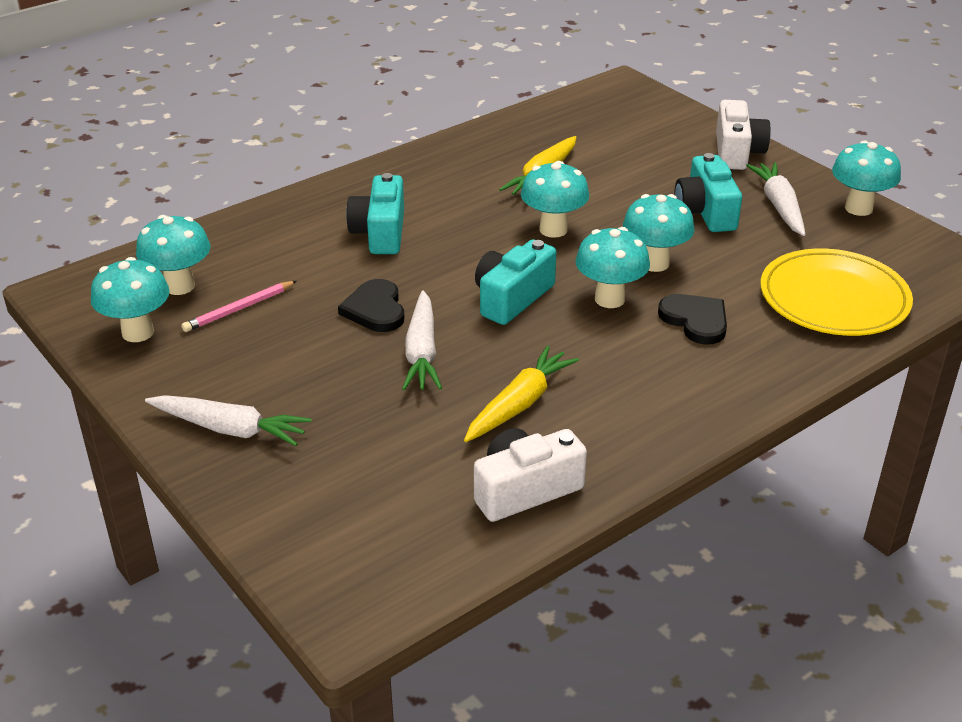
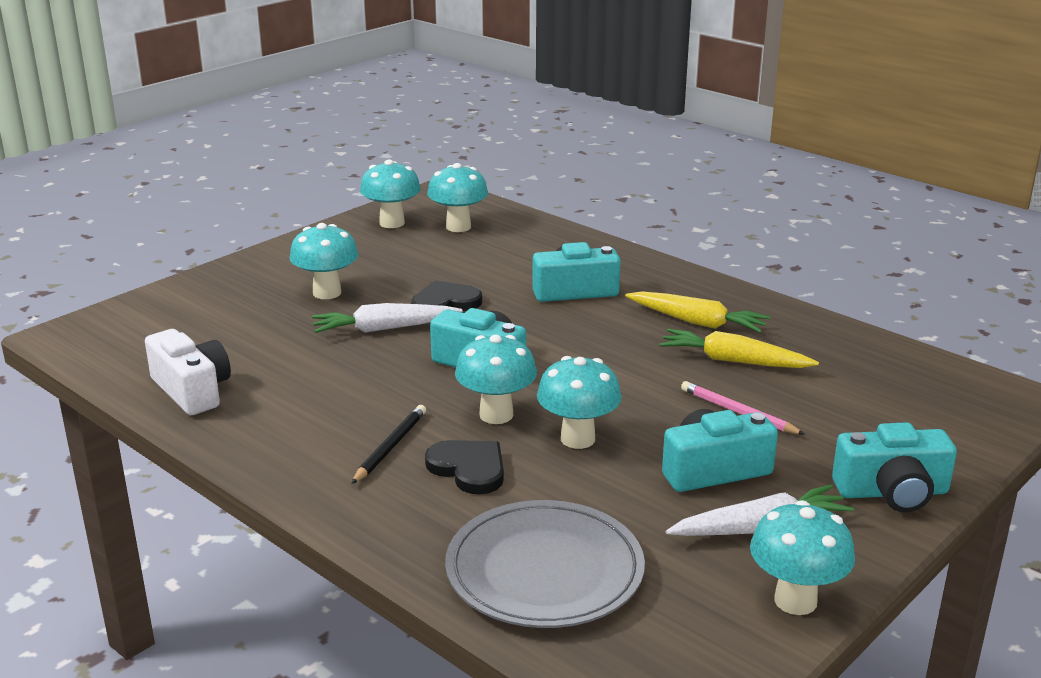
camera: 80 degrees right, 10 degrees down
(230, 429) = (274, 269): white carrot -> none
(239, 309) = (431, 251): pink pencil -> pink pencil (738, 412)
(519, 404) = (311, 379): yellow carrot -> yellow carrot (697, 322)
(553, 229) = (621, 375): turquoise mushroom -> turquoise mushroom (327, 293)
(656, 360) = (390, 447): none -> black pencil
(695, 320) = (469, 469): black heart -> black heart turned 90 degrees counterclockwise
(737, 152) = (892, 492): white camera -> turquoise camera
(834, 298) = (544, 570): yellow plate -> grey plate

